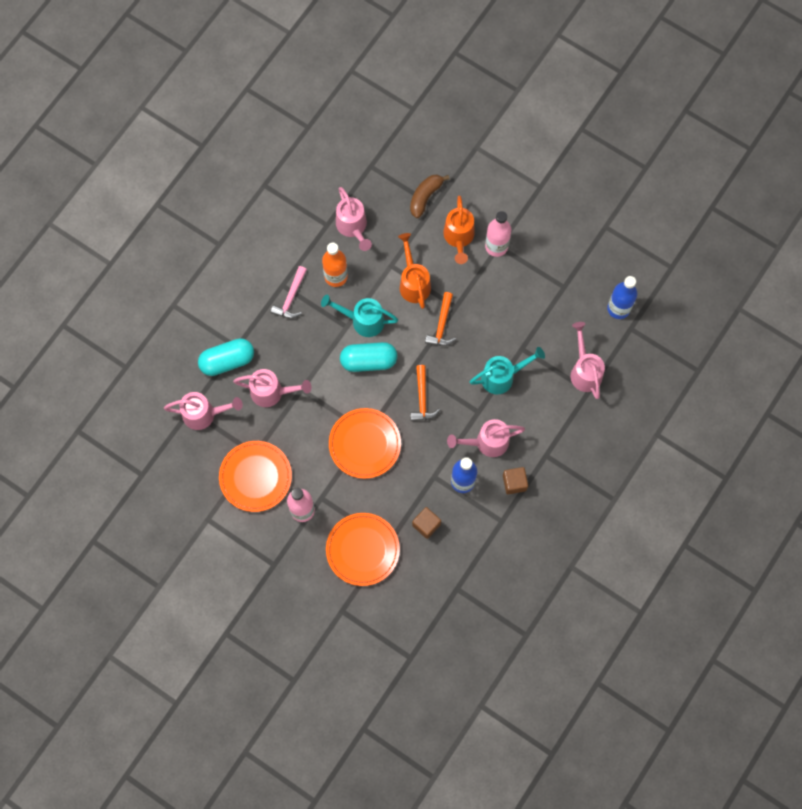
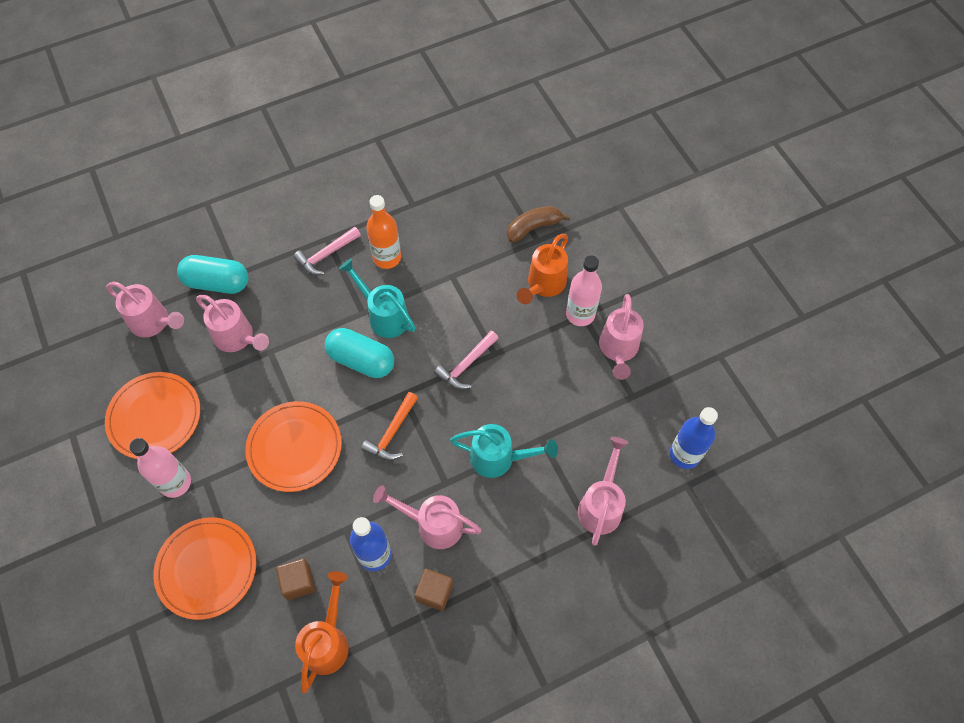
camera: 30 degrees right, 10 degrees down
(353, 227) = (438, 219): pink watering can -> pink watering can (618, 349)
(413, 283) = (464, 305): orange watering can -> orange watering can (327, 641)
(441, 325) = (466, 365): orange hammer -> pink hammer

